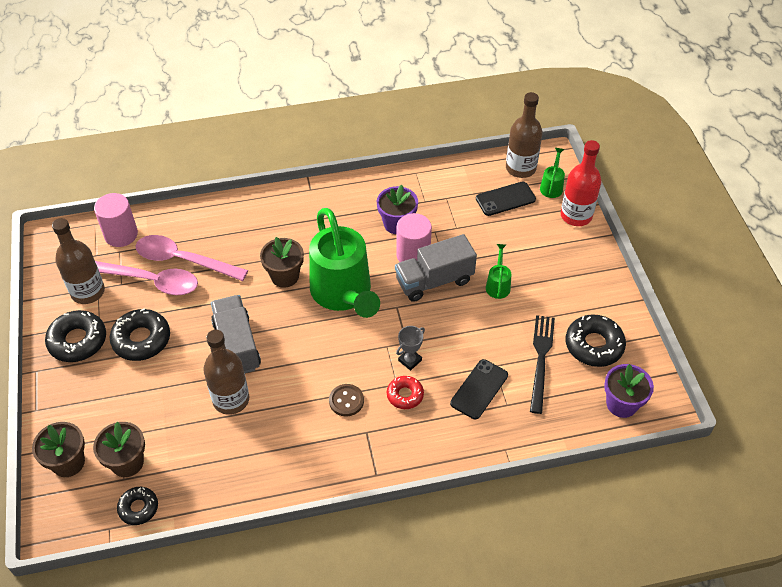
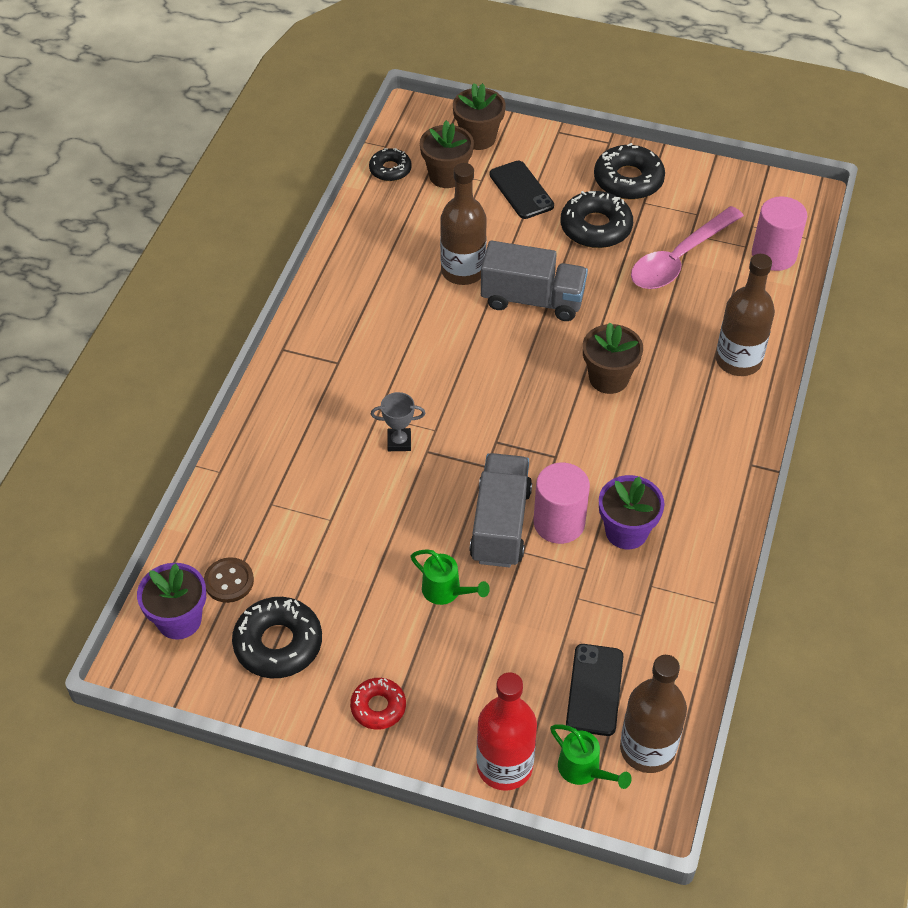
camera: 120 degrees right, 0 degrees up
(88, 292) = (696, 205): brown bottle -> brown bottle (738, 360)
(183, 260) = (695, 296): pink spoon -> none
(343, 294) = (542, 423): green watering can -> none
(346, 401) = (389, 362): brown button -> brown button (229, 581)
(405, 395) = (356, 416): red donut -> red donut (378, 707)
(410, 360) = (399, 442): grey trophy -> grey trophy turned 75 degrees counterclockwise
(479, 389) = (311, 487): black phone -> black phone (521, 190)
(541, 359) = (302, 572): black fork -> none

